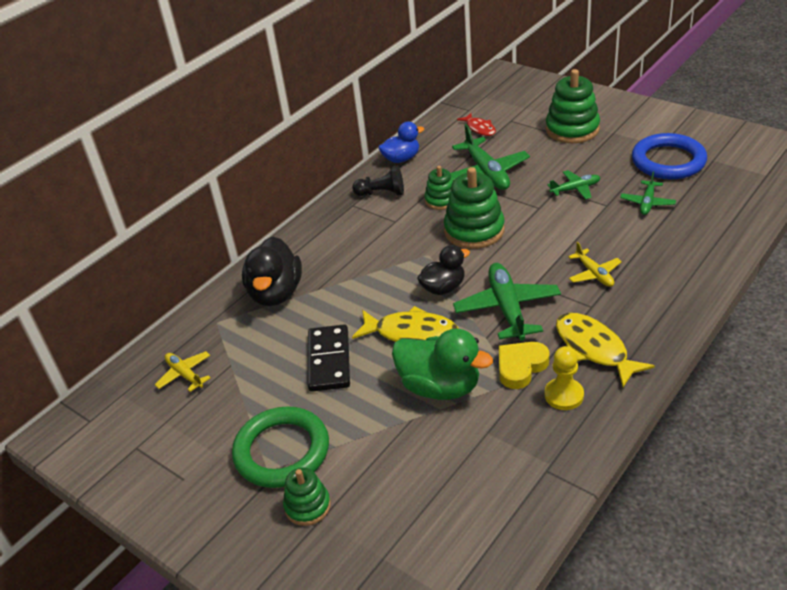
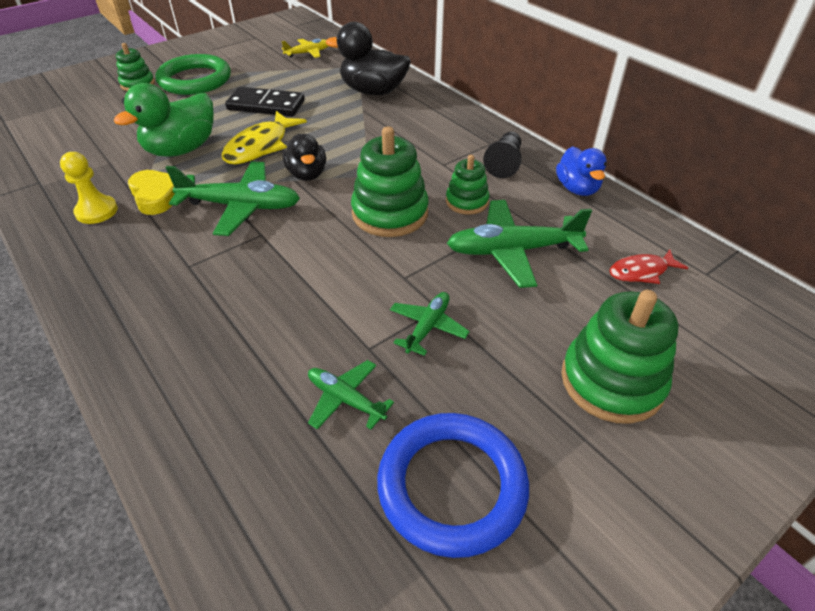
camera: 100 degrees right, 5 degrees up
(575, 189) = (428, 327): green plane -> green plane turned 150 degrees counterclockwise
(594, 274) = (237, 286): yellow plane -> none
(594, 349) = (128, 248): yellow fish -> none

